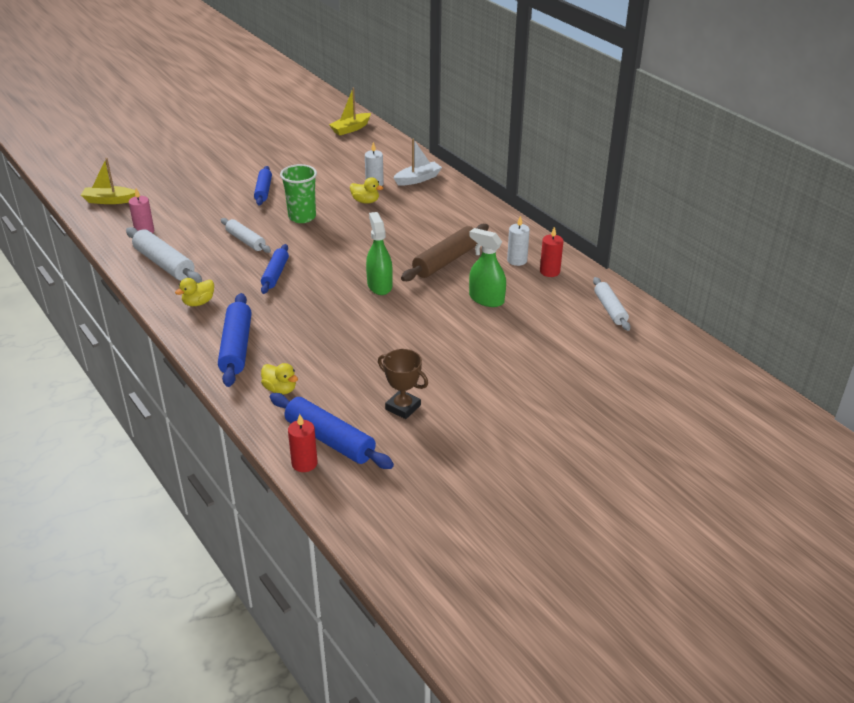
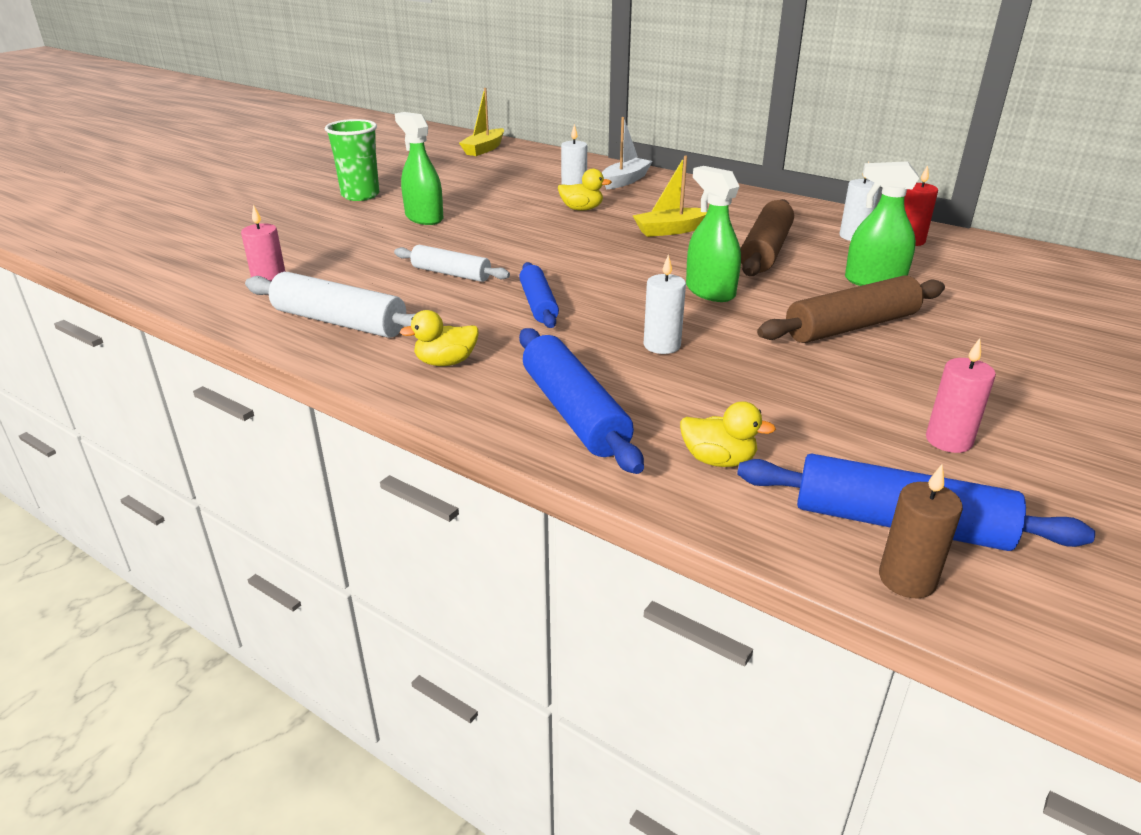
camera: 20 degrees left, 5 degrees down
(109, 200) = (180, 260): yellow boat -> yellow boat (671, 230)
(198, 302) = (446, 362): yellow duck -> yellow duck turned 45 degrees clockwise
(263, 191) = (424, 218): blue rolling pin -> green spray bottle
(302, 217) = (510, 236): green cup -> green cup (360, 195)
(304, 463) = (907, 579): red candle -> brown candle
(316, 317) = (662, 345): none -> white candle
(403, 407) = (948, 440): brown trophy -> pink candle
(434, 328) = (851, 326): none -> brown rolling pin
(610, 309) = (1038, 265): white rolling pin -> none

